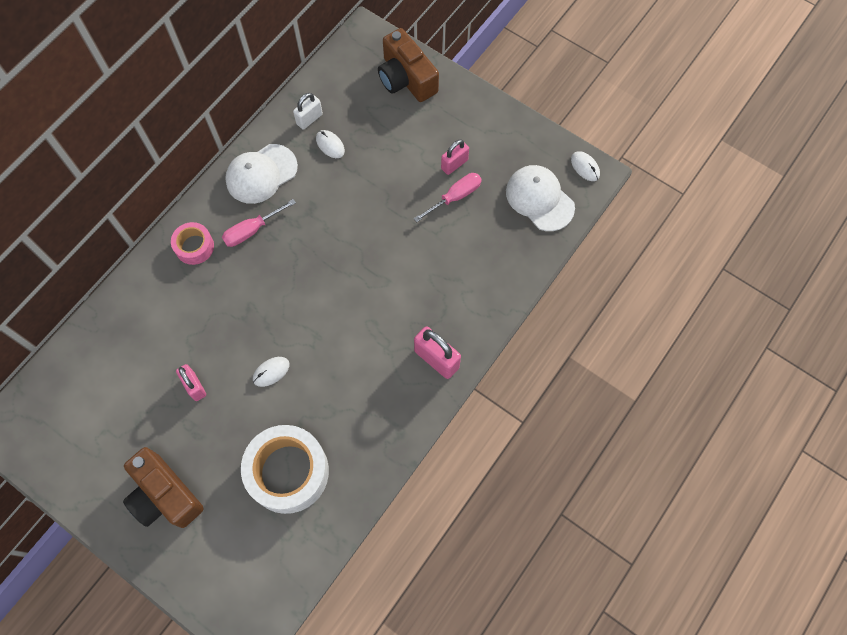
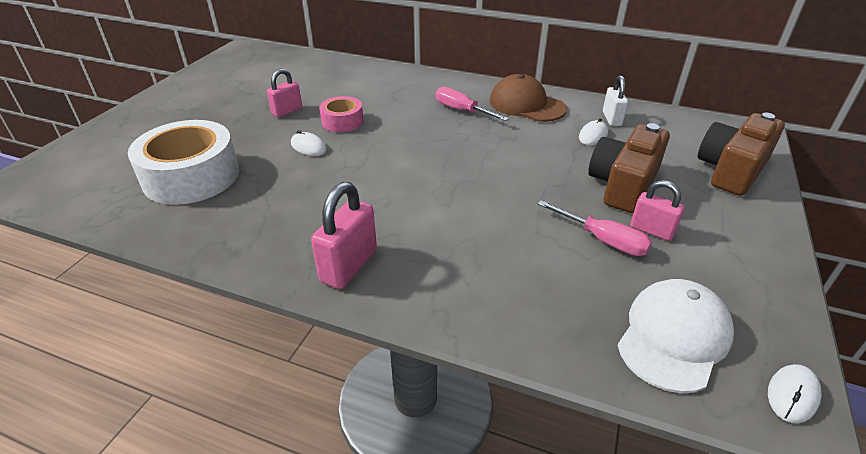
camera: 75 degrees right, 30 degrees down
(164, 495) = (177, 116): brown camera -> brown camera (623, 184)
(194, 246) = (429, 88): pink tape -> pink tape (342, 121)
(261, 174) = (526, 105): white cap -> brown cap
(309, 119) = (611, 119): white padlock -> white padlock turned 60 degrees clockwise

